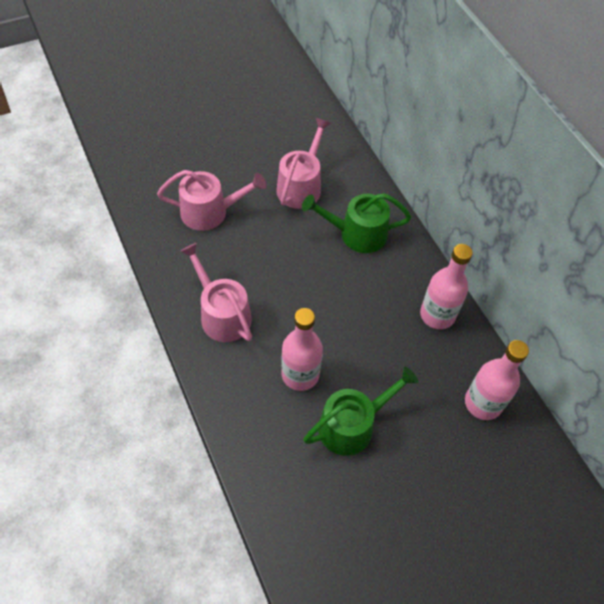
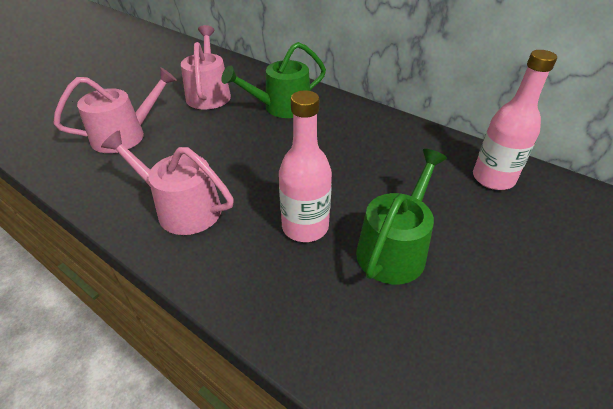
camera: 25 degrees left, 15 degrees down
(437, 315) = (395, 134): pink bottle -> none

